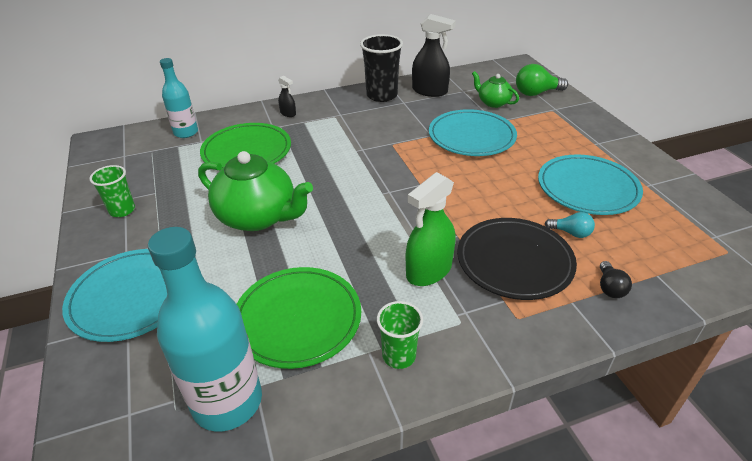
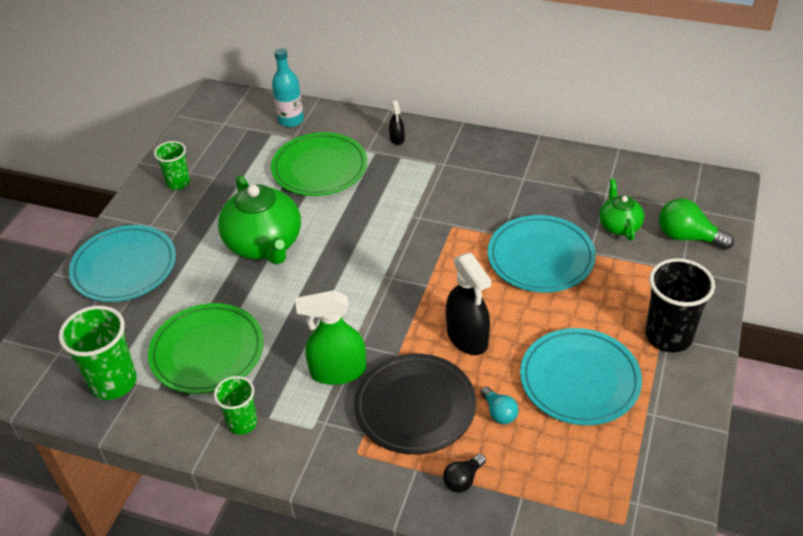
camera: 40 degrees right, 5 degrees up
(227, 401) = (113, 382): turquoise bottle -> green cup
(381, 95) = (511, 158): black cup -> black cup (668, 336)
(430, 91) = (568, 176): black spray bottle -> black spray bottle (467, 337)

